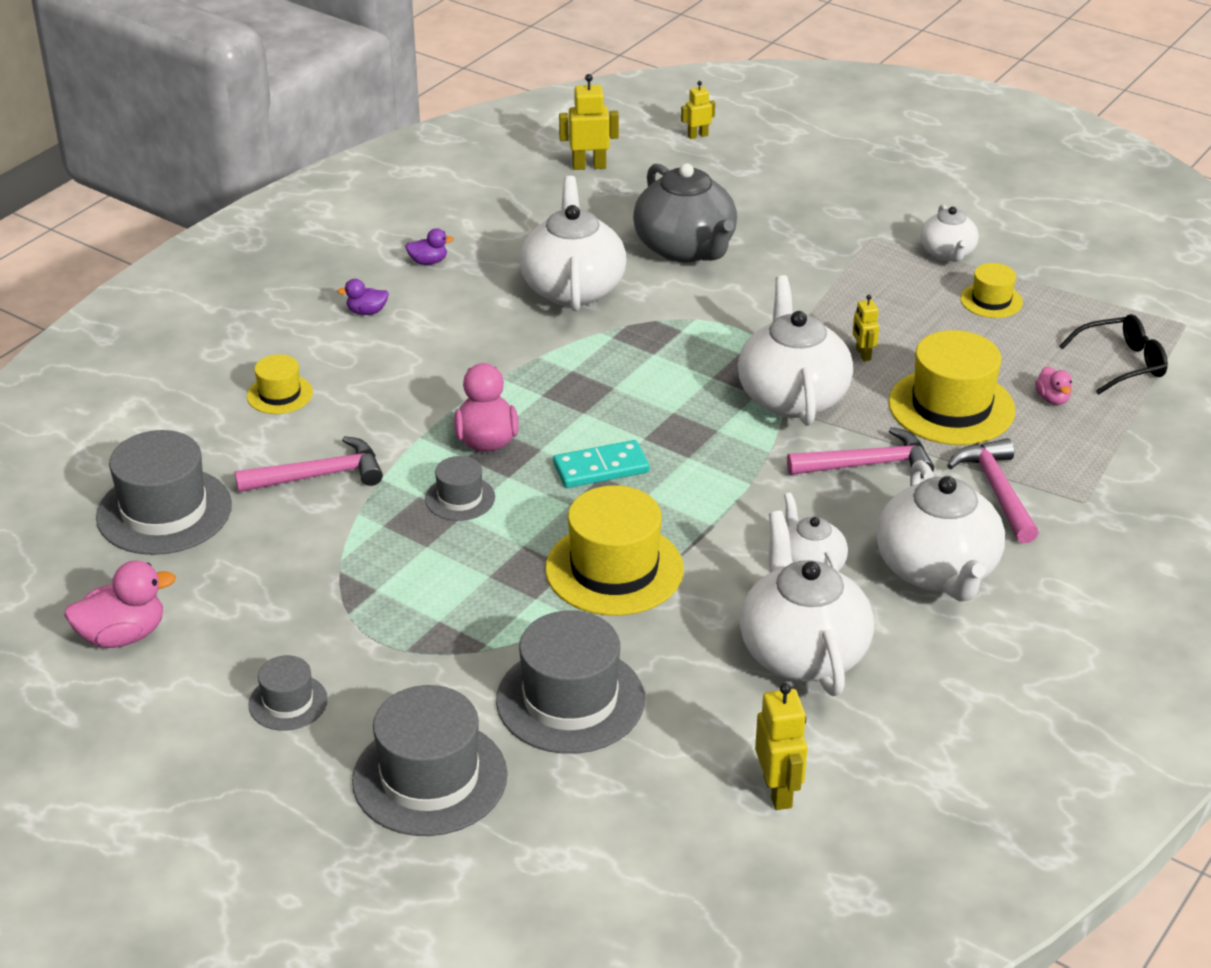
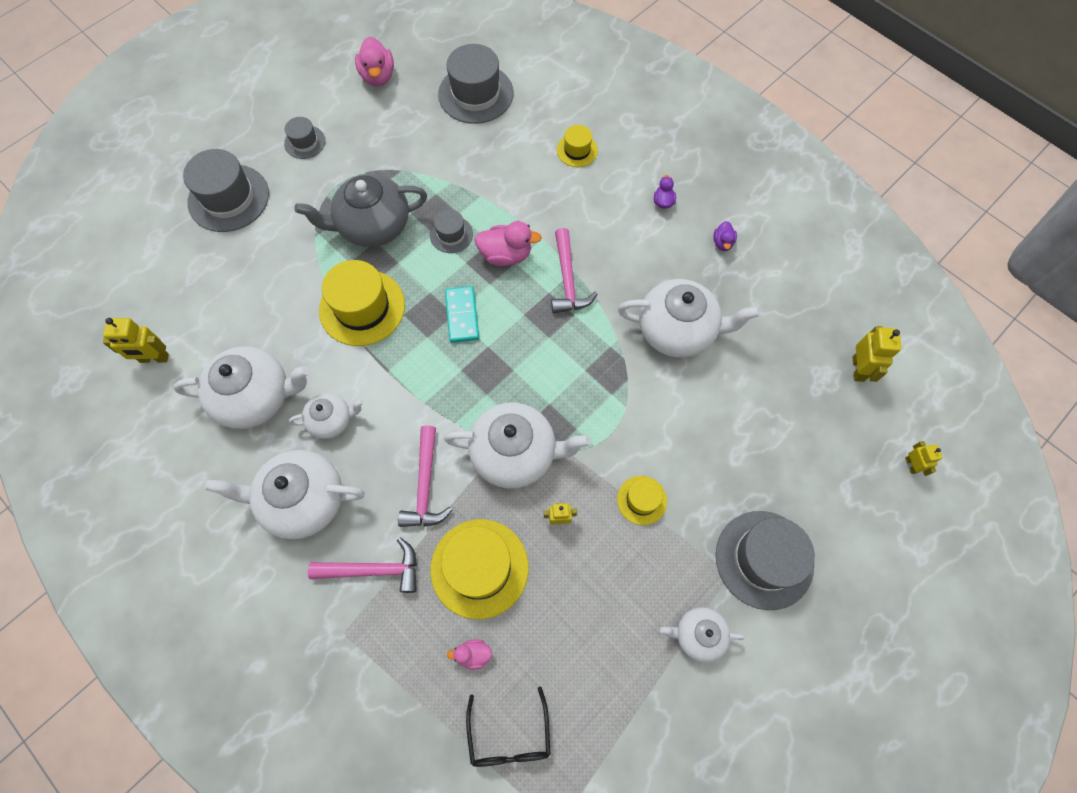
camera: 100 degrees right, 30 degrees up
(319, 476) = (490, 165): pink hammer -> pink hammer (567, 280)
(570, 700) = (261, 268): grey hat -> grey hat (764, 559)
(685, 248) = (725, 419): grey teapot -> grey teapot (373, 226)
(991, 301) = (619, 650): yellow hat -> yellow hat (642, 500)

